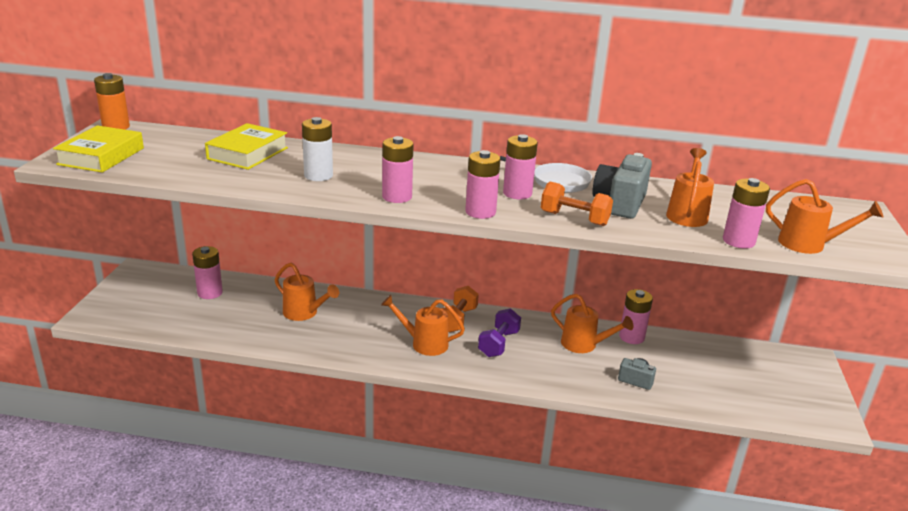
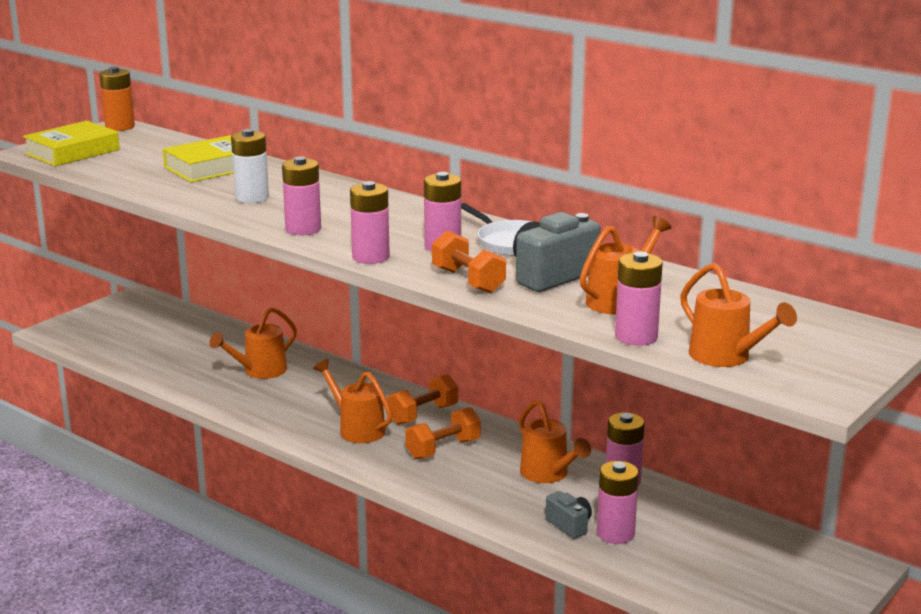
camera: 30 degrees right, 5 degrees down
(210, 293) = (184, 332): pink battery -> pink battery (615, 534)
(304, 313) = (260, 371): orange watering can -> orange watering can turned 75 degrees clockwise
(499, 344) = (443, 449): purple dumbbell -> orange dumbbell

